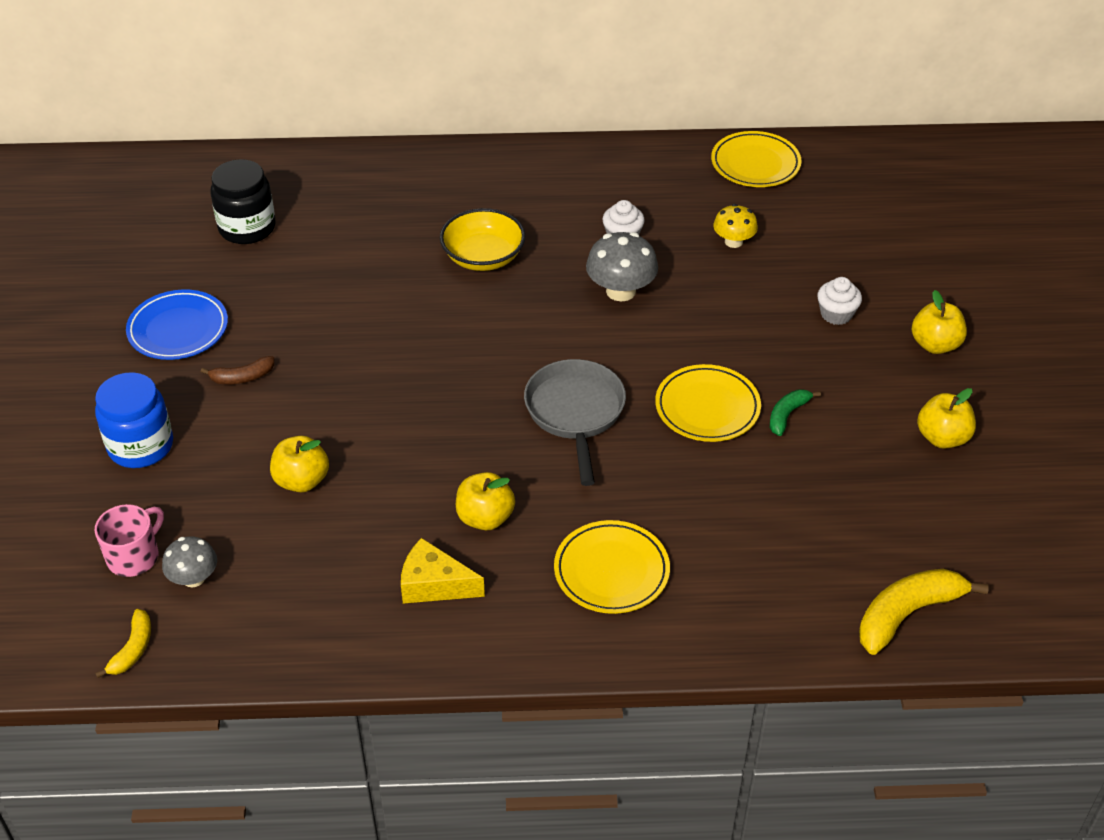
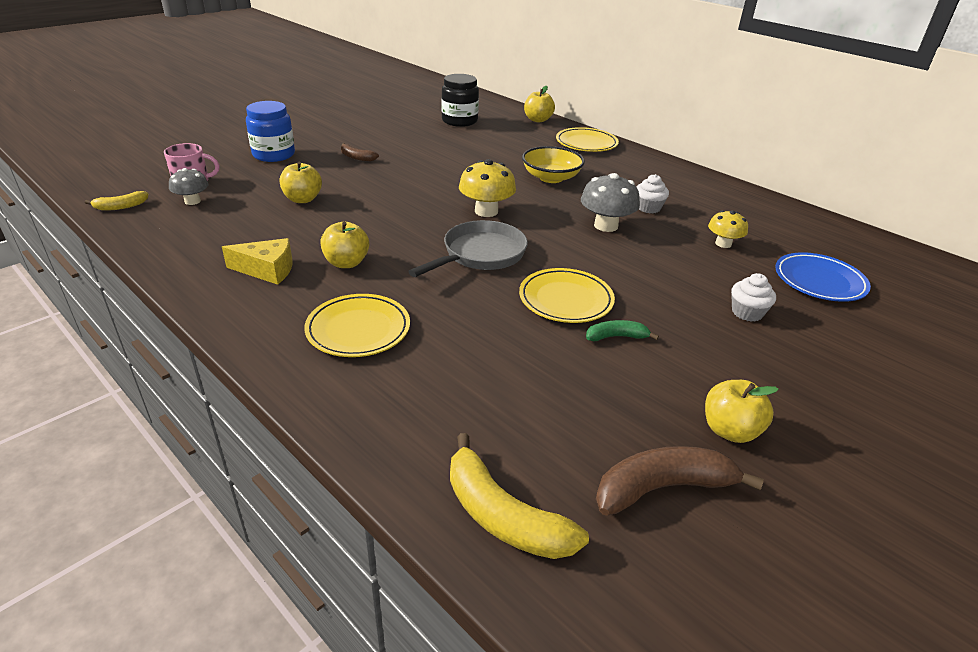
camera: 45 degrees right, 10 degrees down
(178, 329) = (366, 133): blue plate -> blue plate (819, 281)
(434, 584) = (267, 270): yellow cheese -> yellow cheese turned 120 degrees clockwise
(497, 354) = (486, 211): none -> yellow mushroom
(755, 164) = (800, 222): yellow plate -> yellow plate (586, 143)
(907, 614) = (503, 516): yellow banana -> yellow banana turned 150 degrees counterclockwise
(935, 345) = (813, 375): yellow apple -> yellow apple (538, 120)
(957, 515) = (662, 488): none -> brown banana

